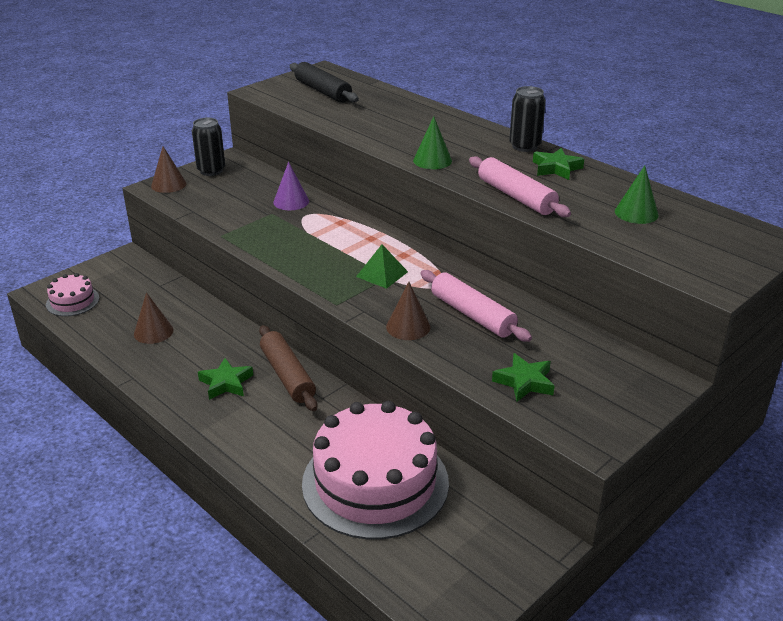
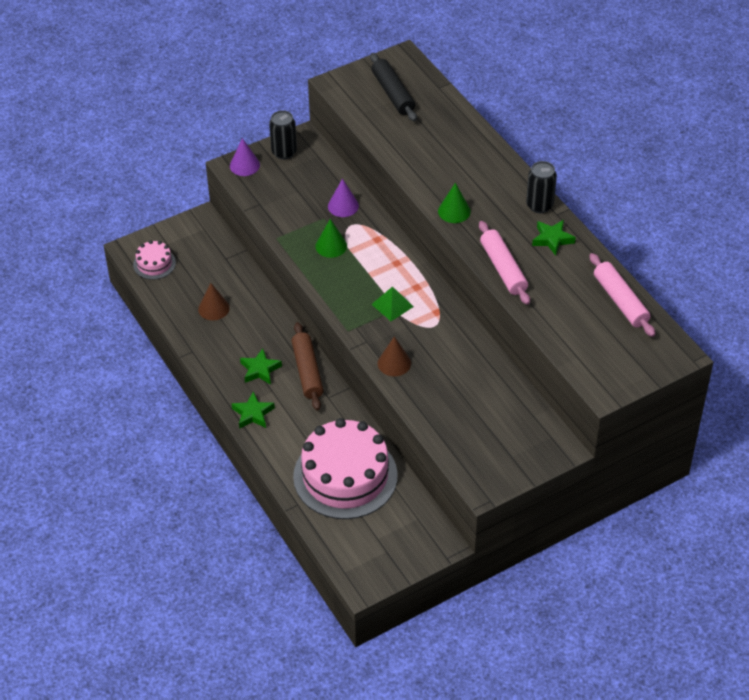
camera: 15 degrees right, 15 degrees up
(168, 184) = (244, 165): brown cone -> purple cone
(472, 315) = (446, 360): pink rolling pin -> pink rolling pin (620, 301)
(524, 382) = (458, 429): green star -> green star (253, 414)
(636, 213) = (589, 305): green cone -> green cone (331, 246)

